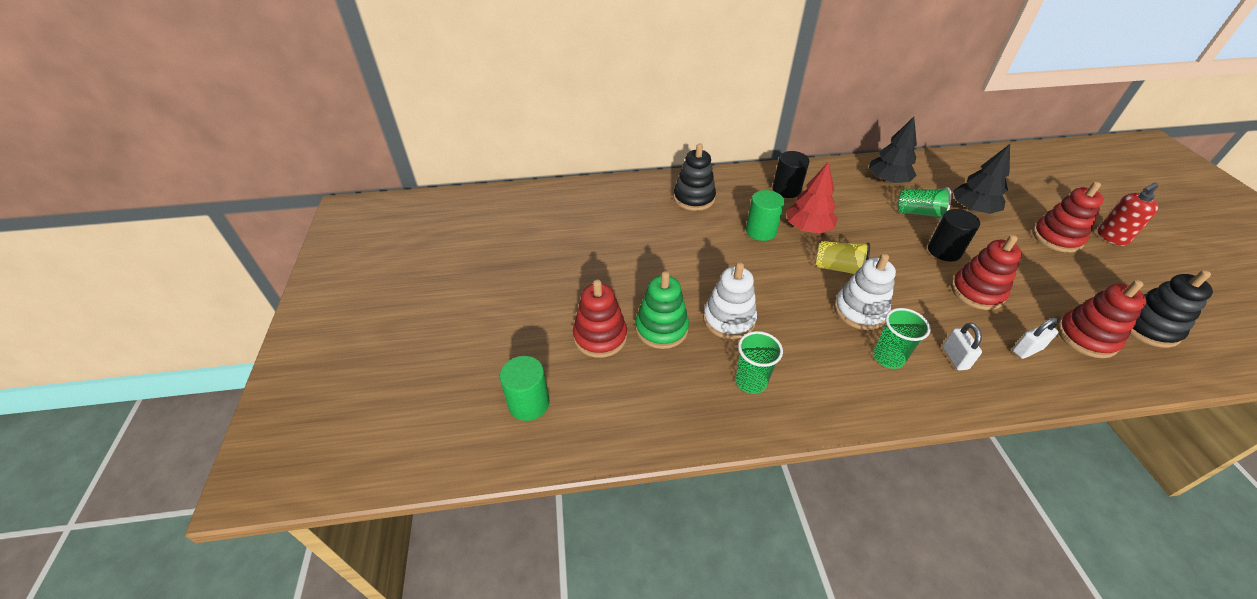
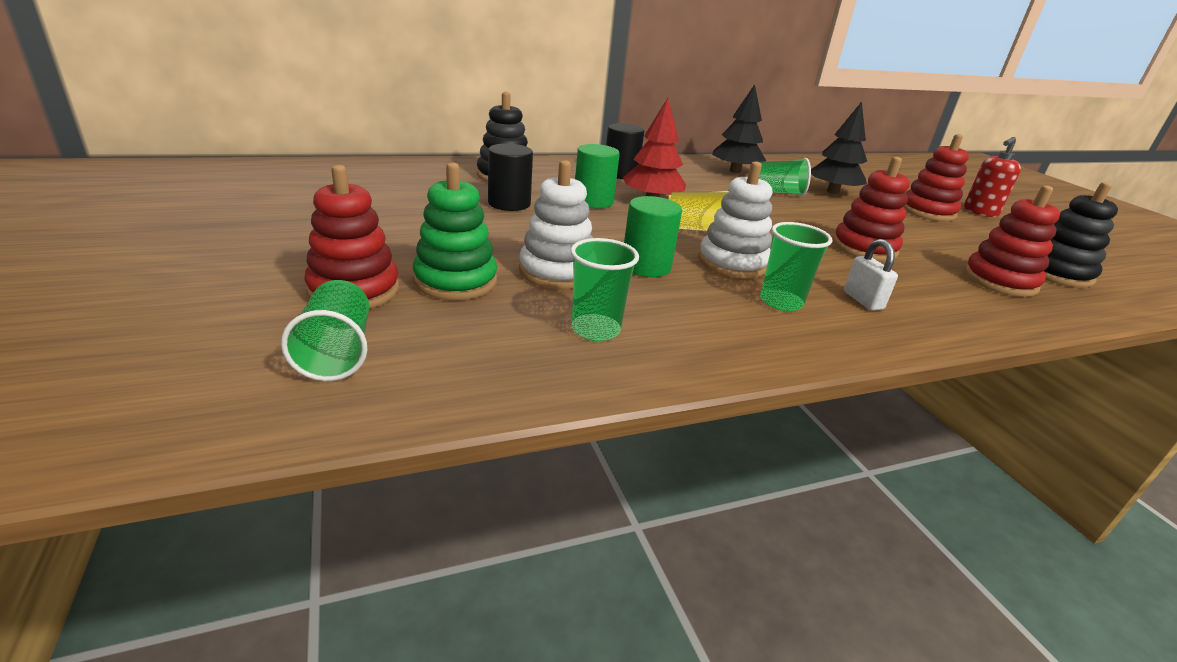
camera: 15 degrees left, 15 degrees down
(529, 403) = (202, 367): green cylinder -> green cylinder (646, 266)
(596, 395) = (337, 352): none -> green cup
(944, 251) = (814, 219): black cylinder -> black cylinder (509, 203)
(1027, 350) = (942, 292): white padlock -> none

